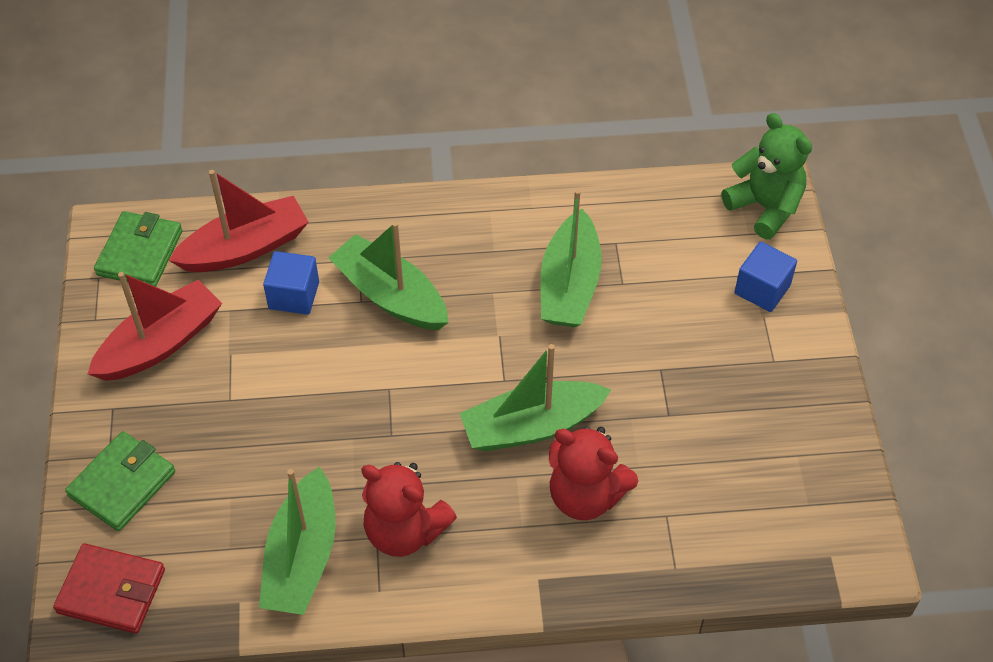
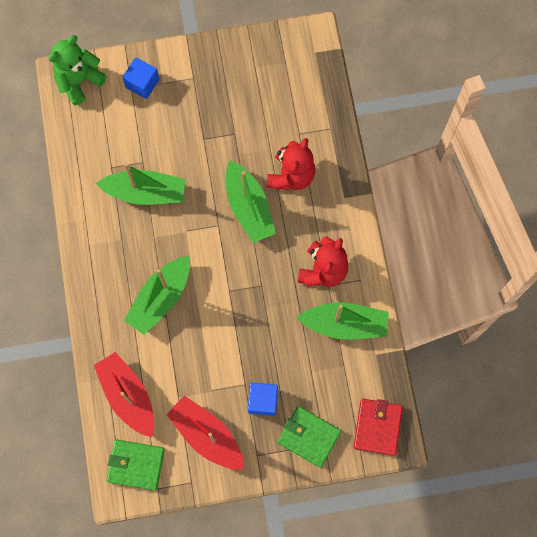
camera: 95 degrees left, 20 degrees up
(294, 295) = (164, 358): blue cube -> blue cube (263, 401)

